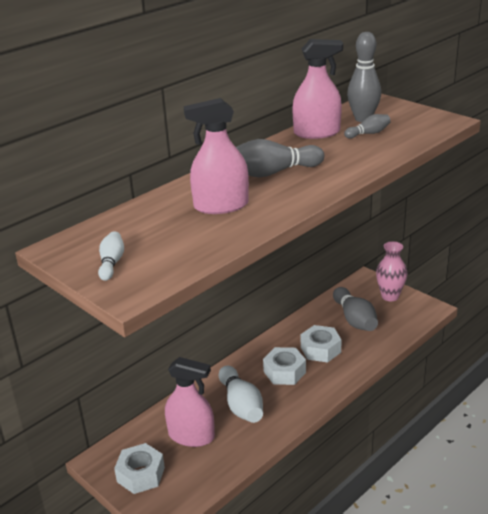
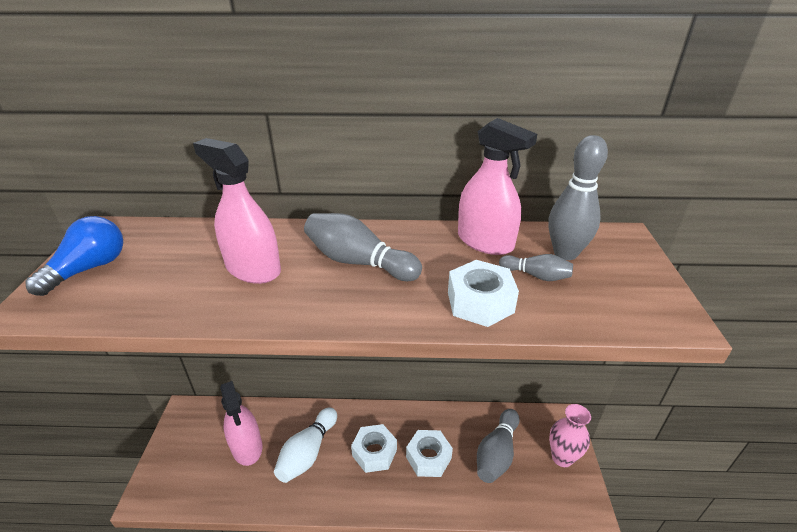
camera: 45 degrees right, 5 degrees up
(111, 263) = (89, 269): white bowling pin -> blue light bulb
(141, 474) = (183, 447): white nut -> white nut (480, 302)

